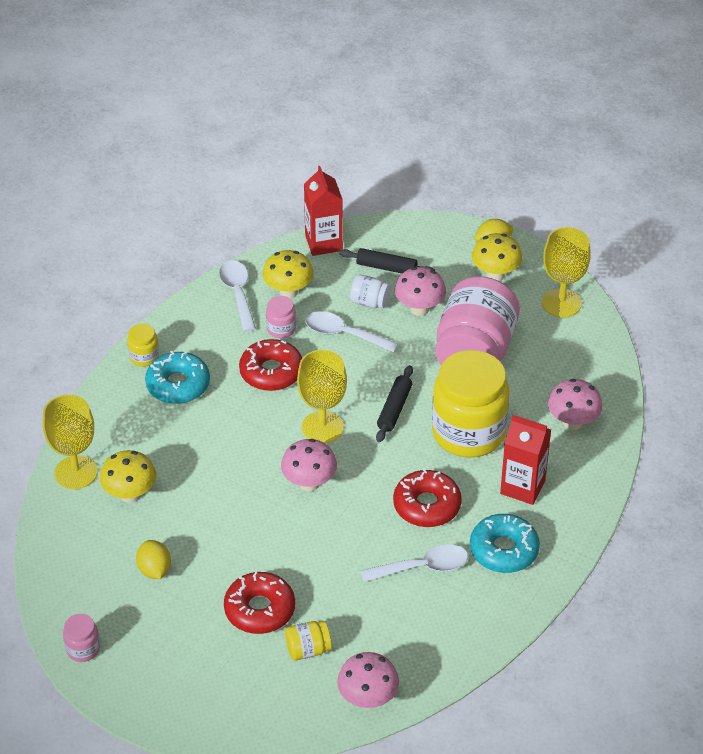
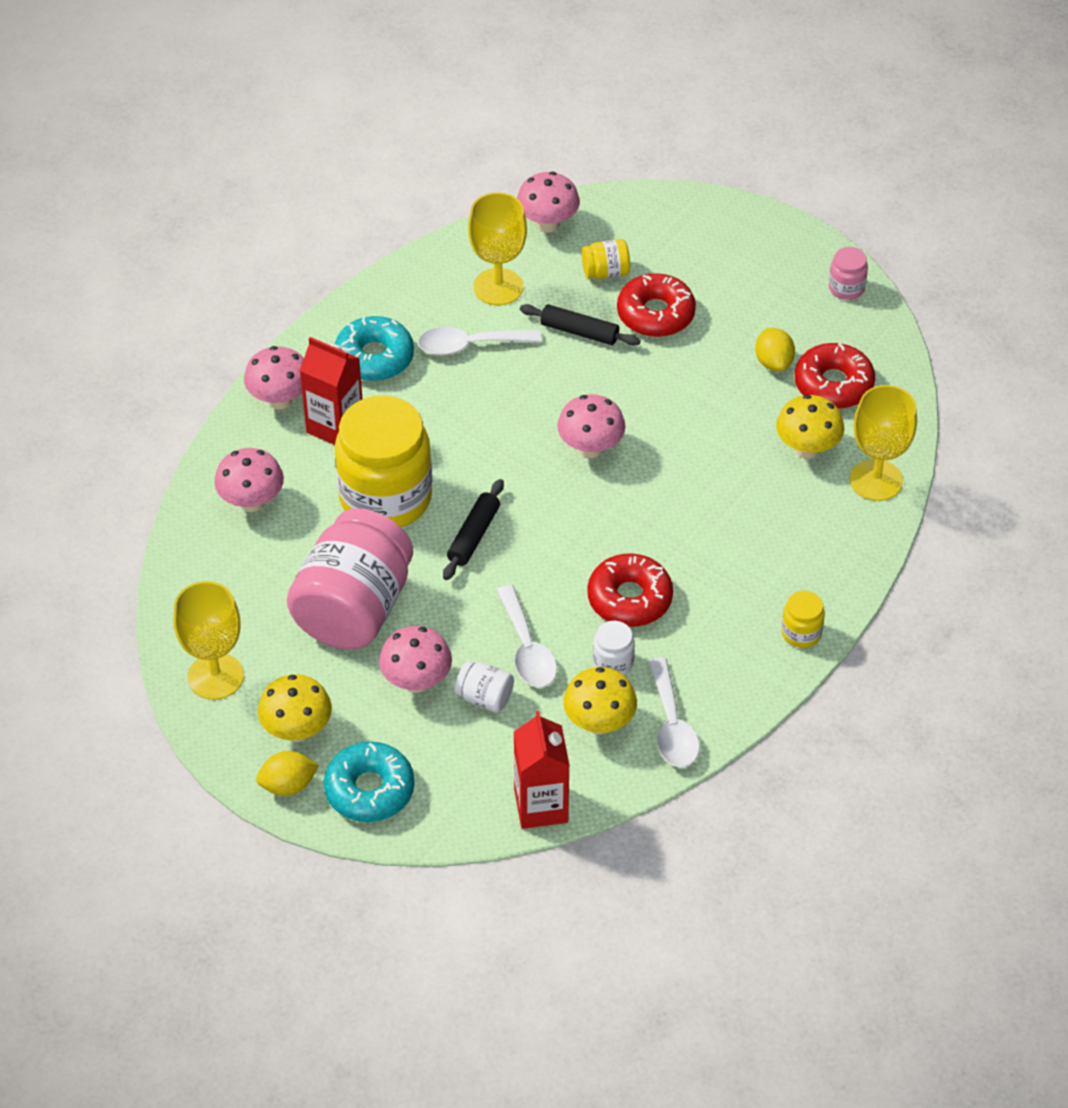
camera: 175 degrees left, 5 degrees up
(178, 385) = (753, 589): turquoise donut -> turquoise donut (369, 789)
(281, 329) = (613, 663): pink jar -> white jar
(322, 427) = (568, 517): yellow goblet -> yellow goblet (498, 287)
(344, 334) = (527, 649): white spoon -> white spoon turned 45 degrees clockwise
(386, 267) = (452, 754): black rolling pin -> black rolling pin (579, 332)
(427, 505) = (453, 412): red donut -> red donut (833, 384)
(574, 506) = (280, 400): none -> pink mushroom

